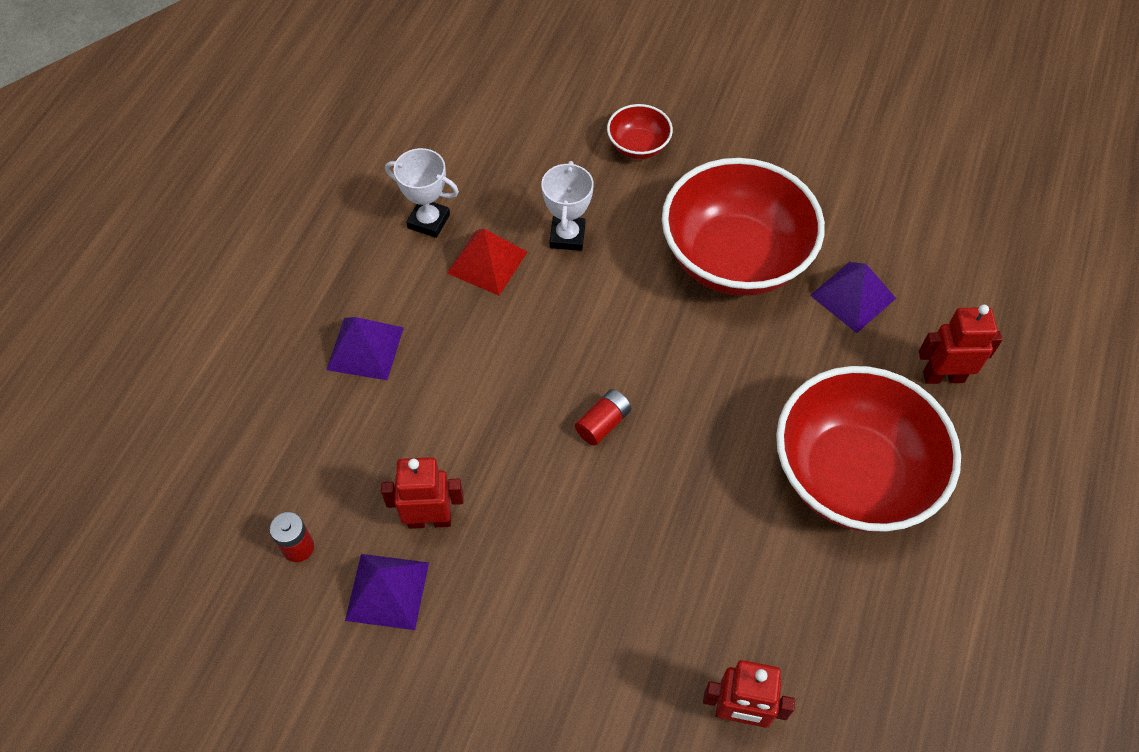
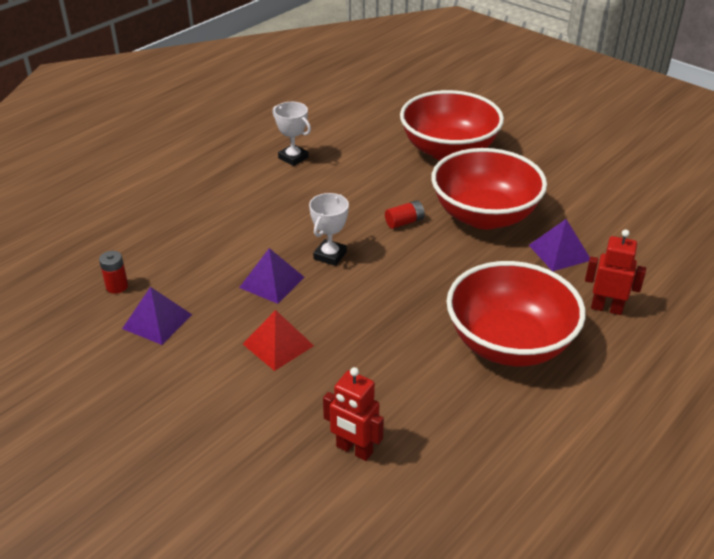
camera: 20 degrees right, 20 degrees down
(365, 348) = (218, 206): purple pyramid -> purple pyramid (272, 282)
(429, 519) = (206, 294): red robot -> none
(487, 262) = (318, 183): red pyramid -> red pyramid (278, 344)
(567, 236) = (377, 182): white trophy -> white trophy (330, 255)
(603, 423) = (347, 275): red battery -> red battery (404, 222)
(638, 146) = (448, 151): red bowl -> red bowl, size x2.25

